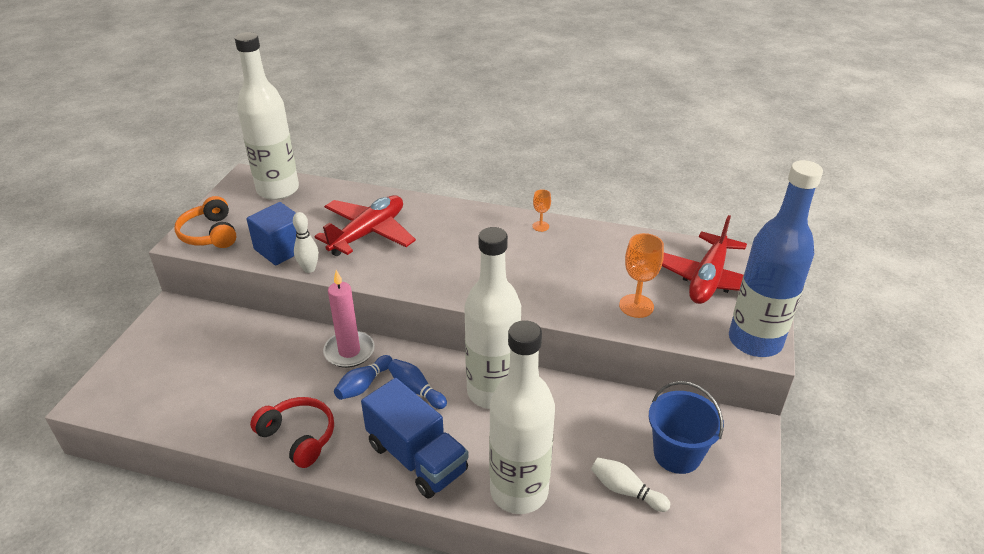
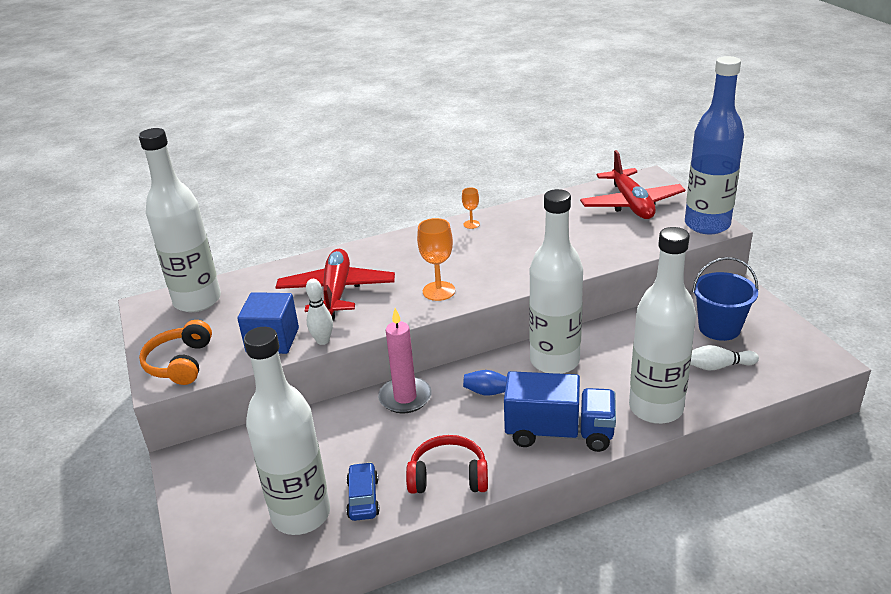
camera: 35 degrees left, 5 degrees down
(182, 398) = (301, 514): none -> white bottle
(210, 234) = (180, 363): orange headphones -> orange headphones turned 60 degrees clockwise
(229, 413) = (363, 498): none -> blue car
(363, 385) = (450, 412): blue bowling pin -> none
(636, 306) = (609, 241): orange goblet -> orange goblet (439, 291)

